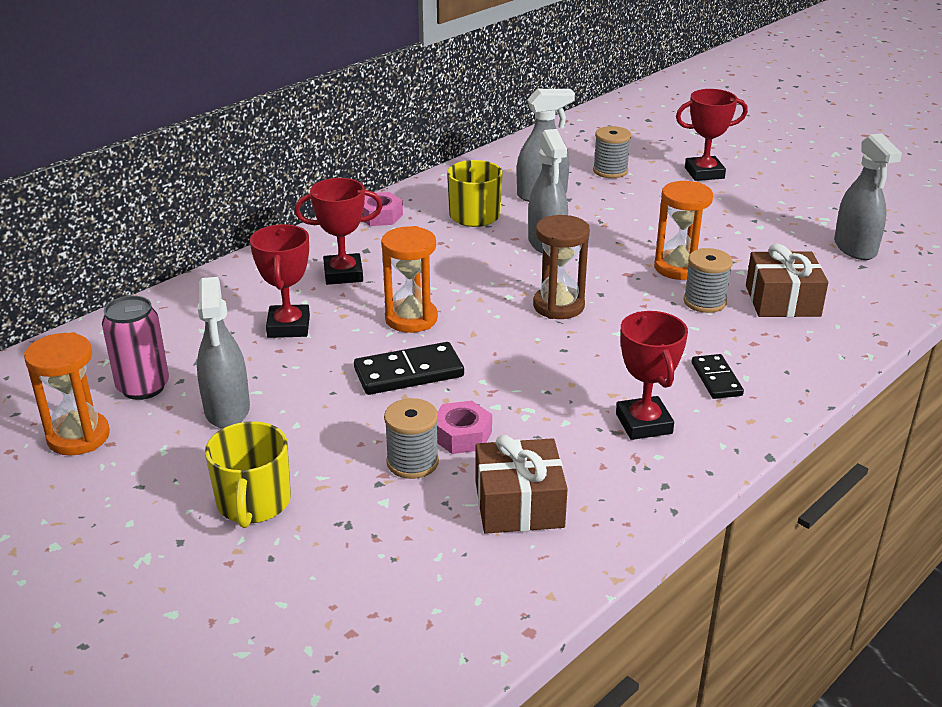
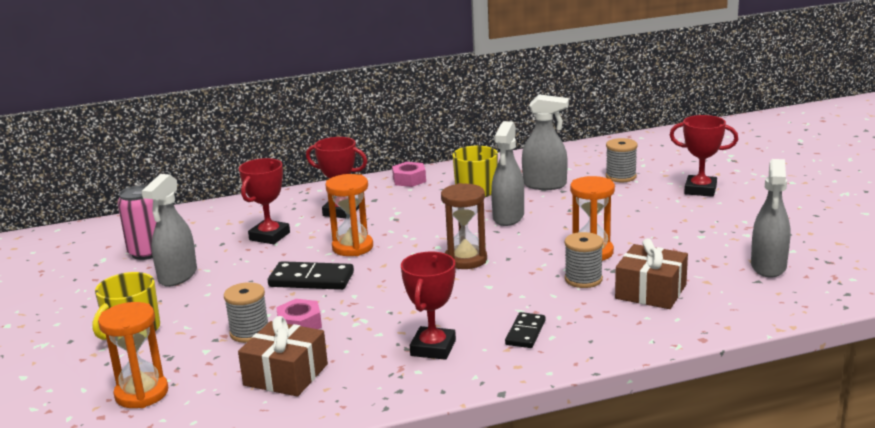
camera: 30 degrees right, 10 degrees down
(78, 437) = (83, 272): orange hourglass -> orange hourglass (141, 394)

